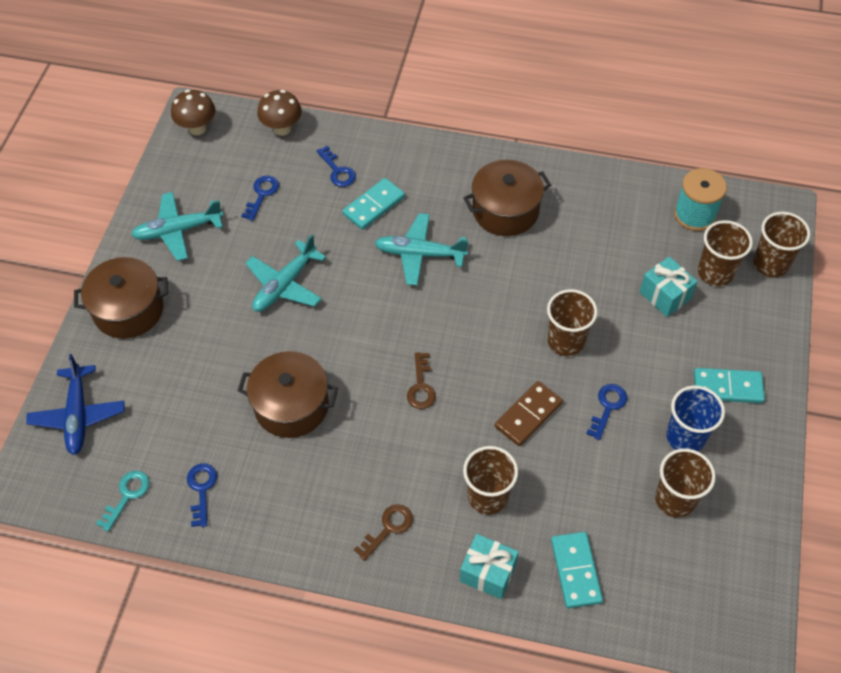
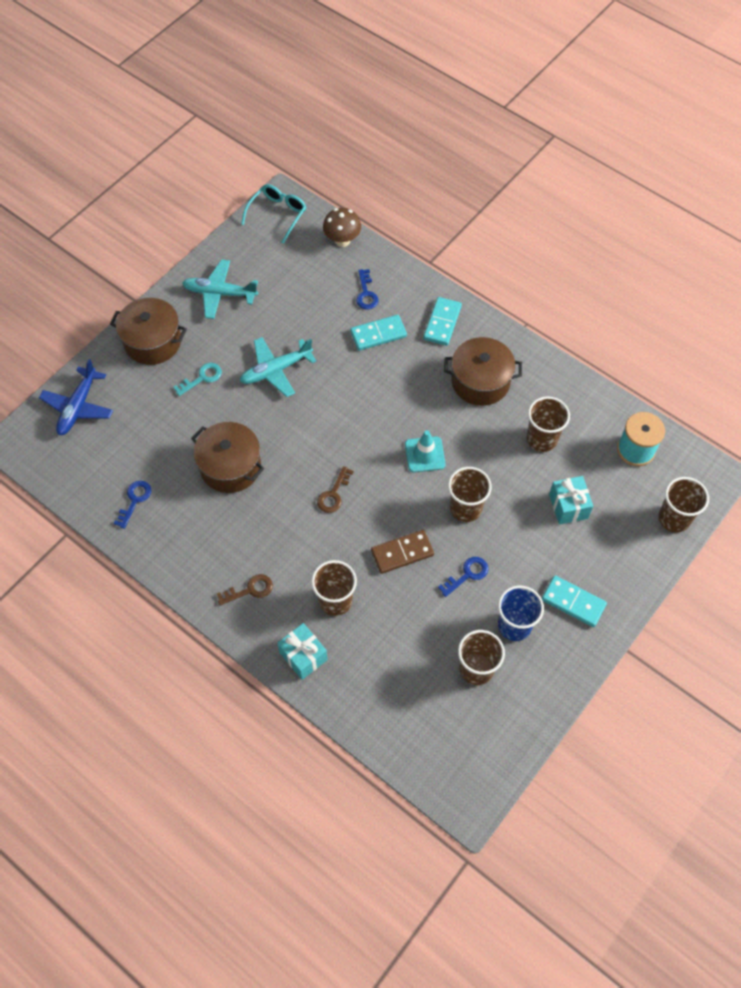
camera: 25 degrees right, 5 degrees up
(127, 496) = (82, 481): turquoise key -> turquoise key (202, 378)
(197, 128) = (277, 214): brown mushroom -> turquoise glasses
(262, 195) = (297, 290): blue key -> none
(419, 254) = (391, 389): turquoise plane -> none
(492, 305) = (425, 454): none -> turquoise traffic cone
(575, 571) = (368, 685): turquoise domino -> turquoise domino (442, 323)
(715, 273) = (622, 505): brown cup -> brown cup (542, 439)

